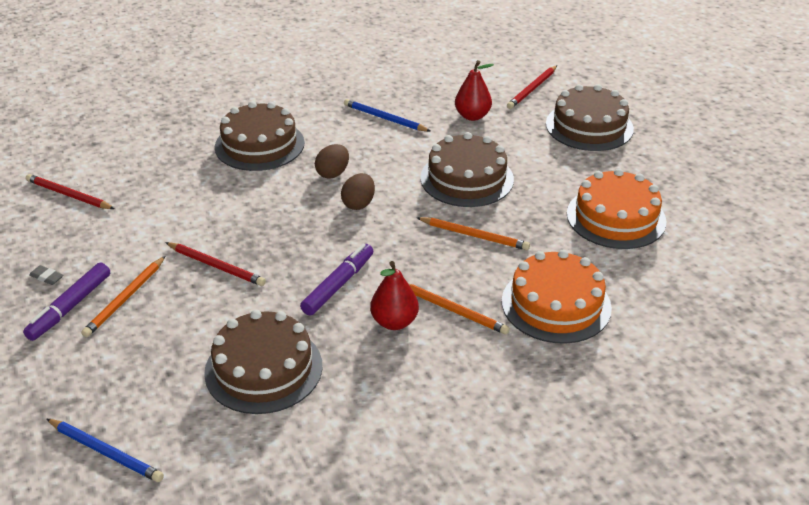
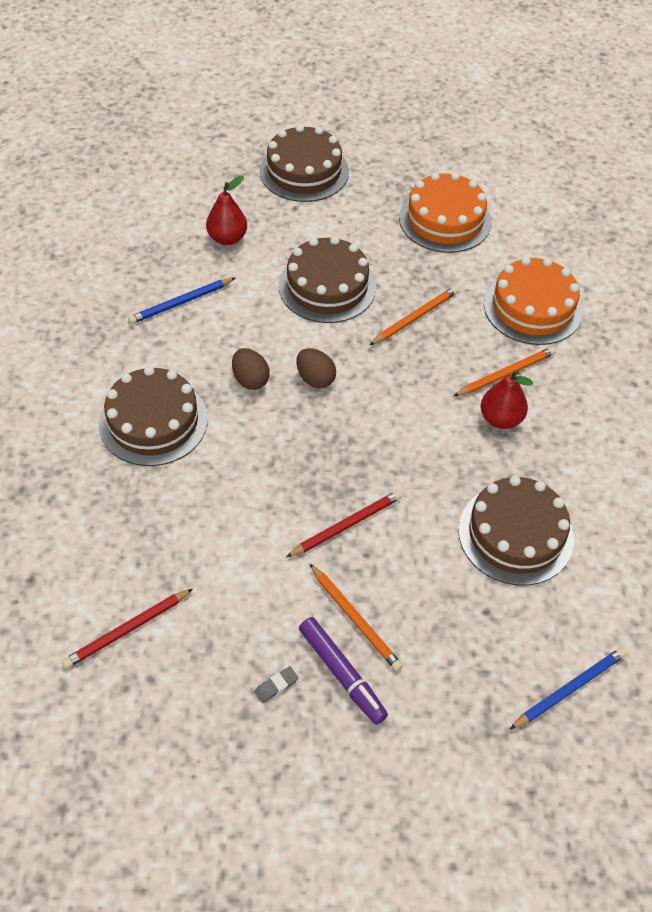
camera: 65 degrees left, 15 degrees up
(338, 285) = (429, 439): purple marker -> none
(532, 89) = (214, 177): red pencil -> none

